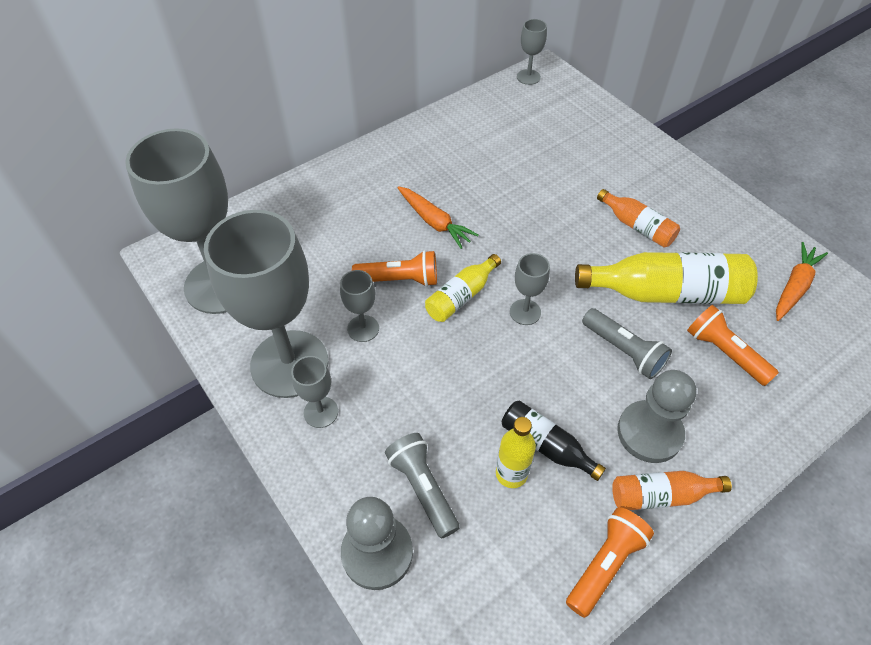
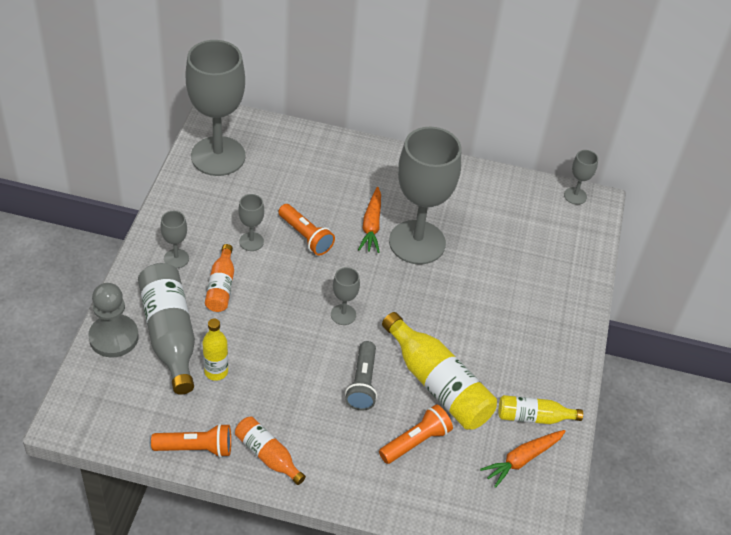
camera: 45 degrees right, 5 degrees down
(289, 363) = (194, 224): grey goblet -> grey goblet (417, 242)
(422, 488) = (170, 334): grey flashlight -> grey bottle
(461, 296) = (323, 275): yellow bottle -> yellow bottle (533, 417)
(546, 445) = (251, 378): black bottle -> none
(637, 226) = (485, 338): orange bottle -> orange bottle (221, 286)
(649, 433) = (309, 428): grey pawn -> none
(724, 353) = (416, 441): orange flashlight -> orange flashlight turned 45 degrees clockwise
(794, 287) = (522, 459): orange carrot -> orange carrot turned 150 degrees clockwise

